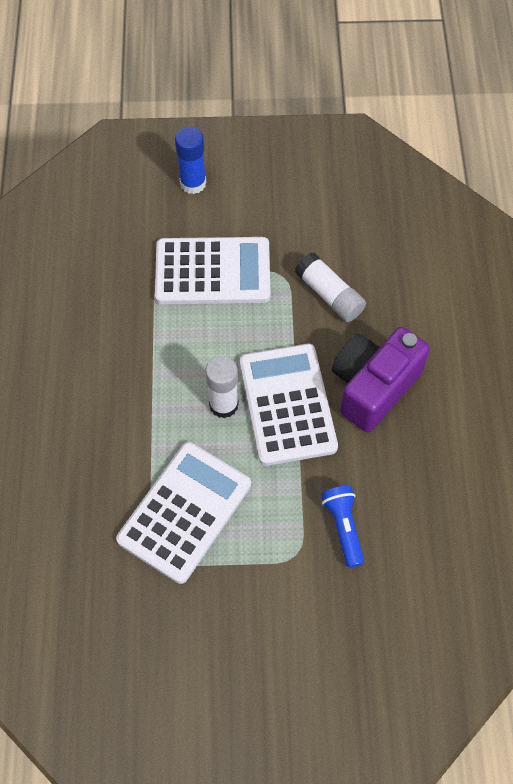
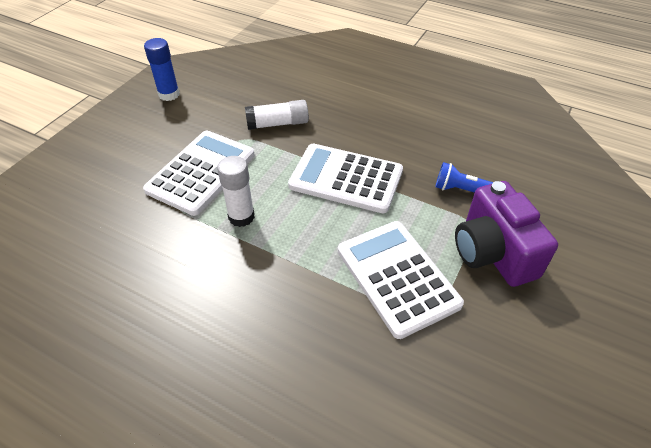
camera: 60 degrees left, 15 degrees down
(193, 183) = (115, 152): blue glue stick -> blue glue stick (169, 94)
(223, 405) = (319, 213): white glue stick -> white glue stick (241, 217)
(373, 387) = (364, 133): purple camera -> purple camera (493, 253)

